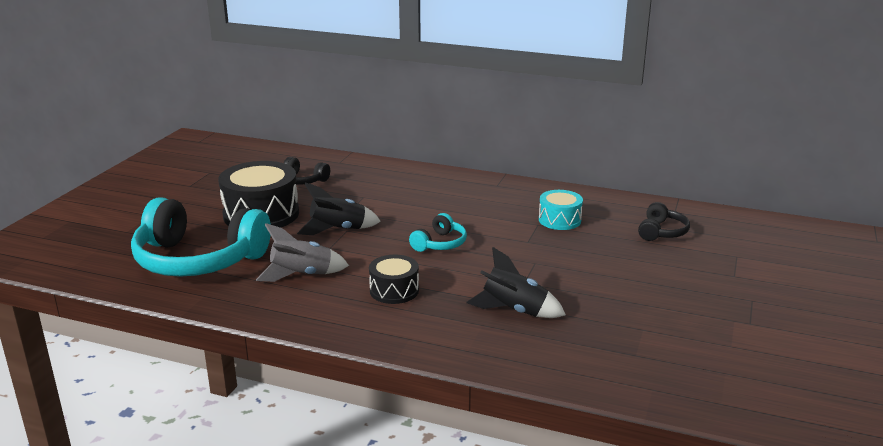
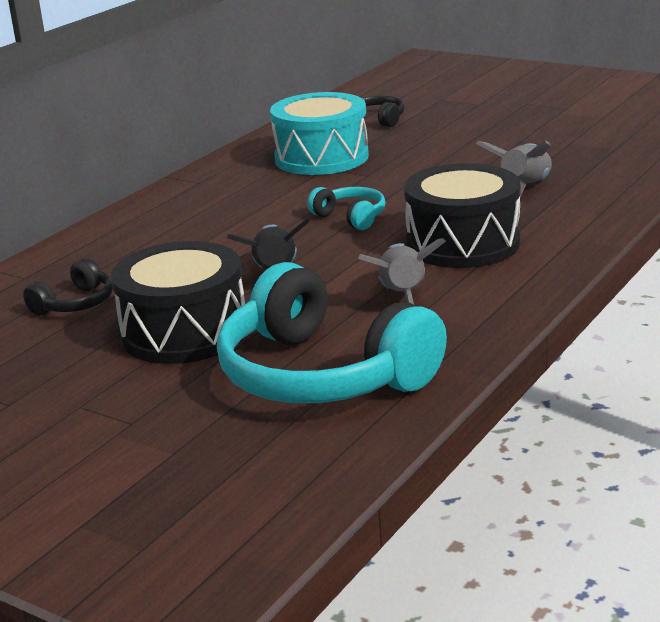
camera: 75 degrees left, 0 degrees up
(198, 260) = (322, 375): turquoise headphones -> turquoise headphones turned 105 degrees clockwise
(394, 290) = (463, 243): black drum -> black drum, size x1.79
(514, 310) = (524, 189): black rocket -> grey rocket
(559, 220) = (321, 158): turquoise drum -> turquoise drum, size x1.79

